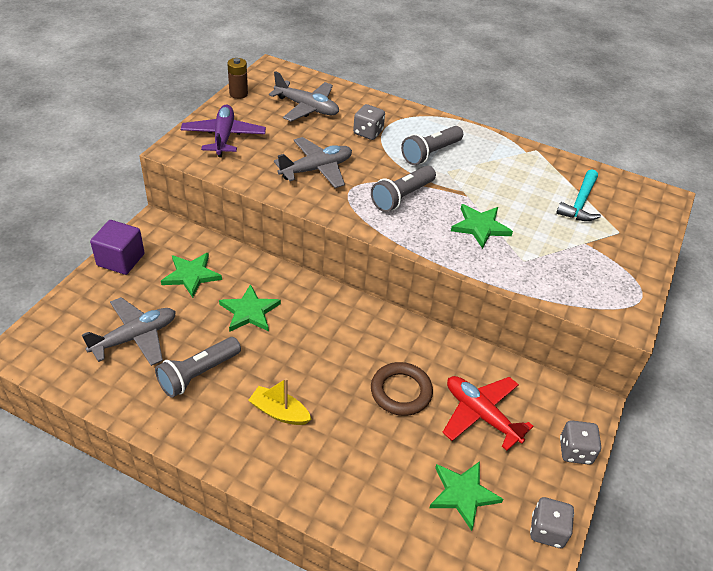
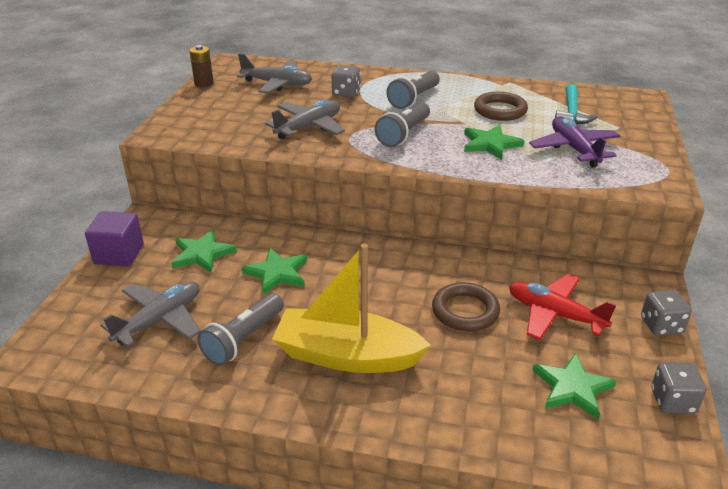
camera: 10 degrees left, 10 degrees down
(224, 137) = (203, 117): purple plane -> purple plane (574, 149)
(279, 412) = (346, 355): yellow boat -> yellow boat, size x2.05
(509, 186) = (500, 110): none -> brown ring

